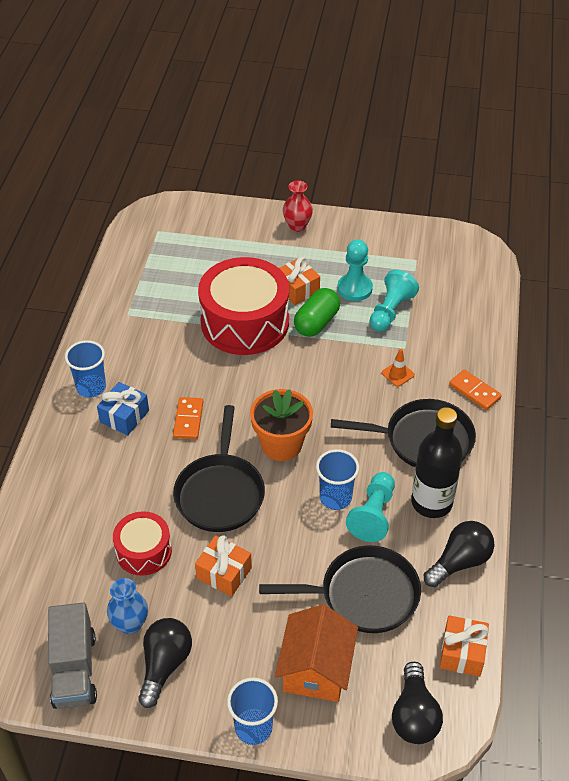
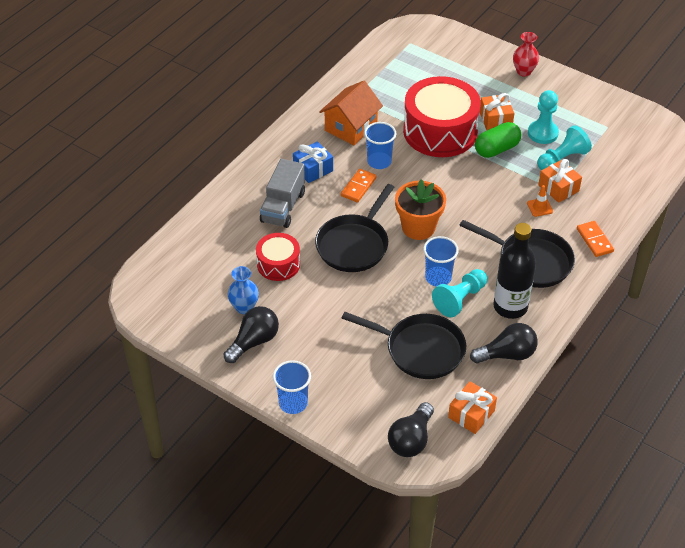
camera: 25 degrees right, 0 degrees up
(74, 669) = (192, 321): grey truck -> grey truck (283, 207)
(91, 387) = (299, 141): blue cup -> blue cup (379, 162)
(224, 573) = (327, 298): orange gift -> orange gift (558, 188)
(316, 669) = (357, 384): orange house -> orange house (351, 127)

